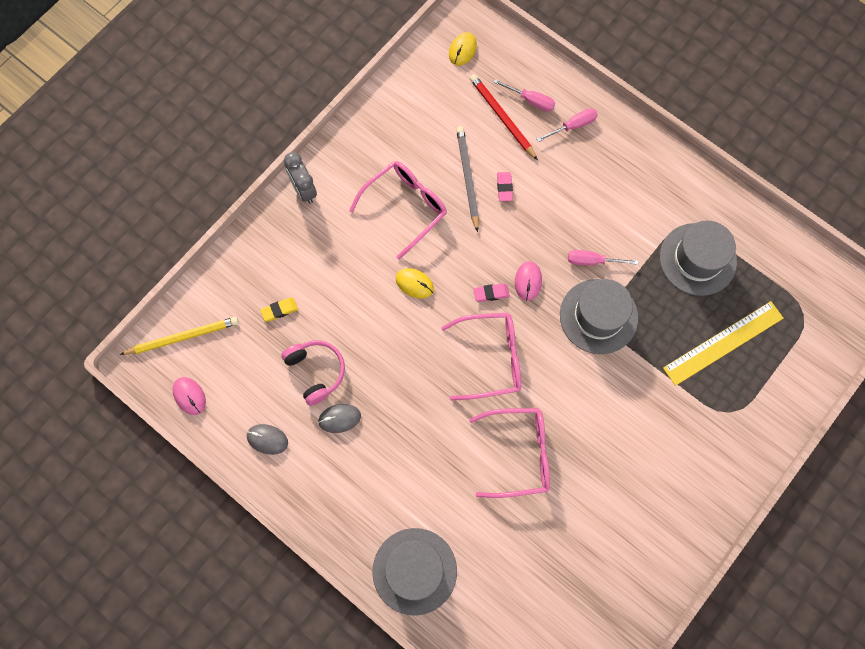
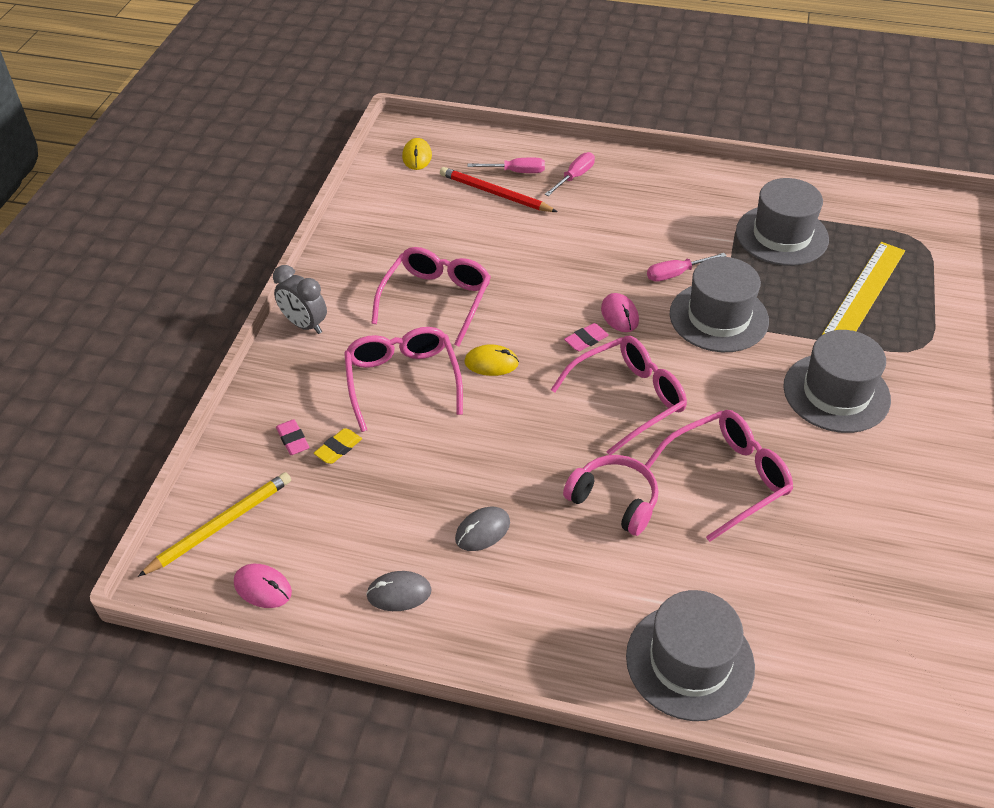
camera: 25 degrees left, 25 degrees down
(316, 372) = (422, 493): pink headphones -> pink headphones (614, 501)
(347, 272) = (402, 381): none -> pink glasses
(467, 178) = (490, 252): grey pencil -> none
(504, 187) = (537, 247): pink eraser -> pink eraser (293, 440)
(639, 421) = (836, 393): none -> grey hat

